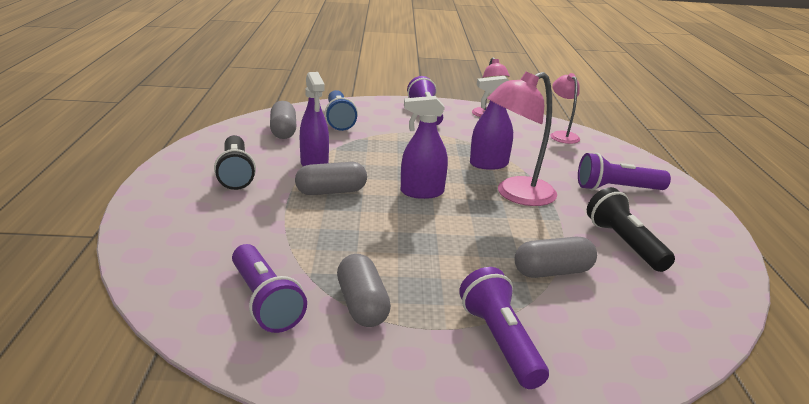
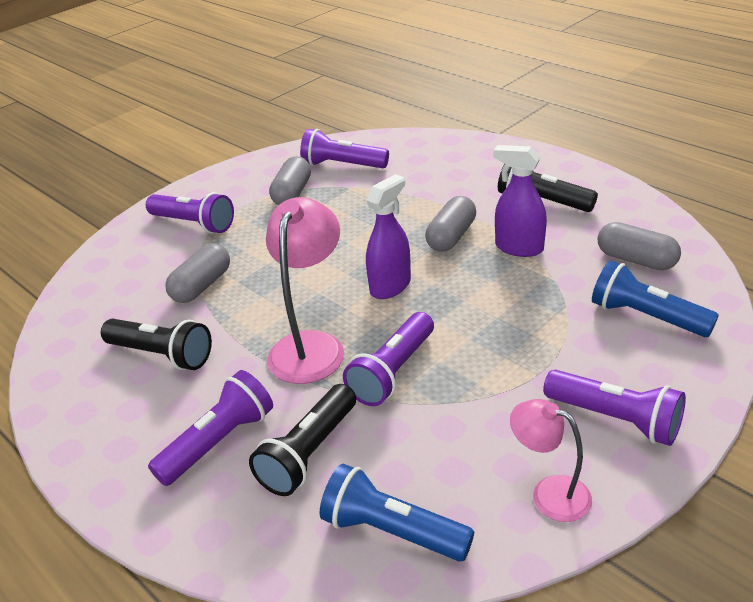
camera: 140 degrees right, 10 degrees up
(362, 305) = (292, 193): grey capsule -> grey capsule turned 75 degrees clockwise
(488, 164) = (393, 372): purple spray bottle -> purple flashlight
(562, 135) = (392, 531): pink lamp -> blue flashlight
(571, 164) = (309, 453): none -> black flashlight

